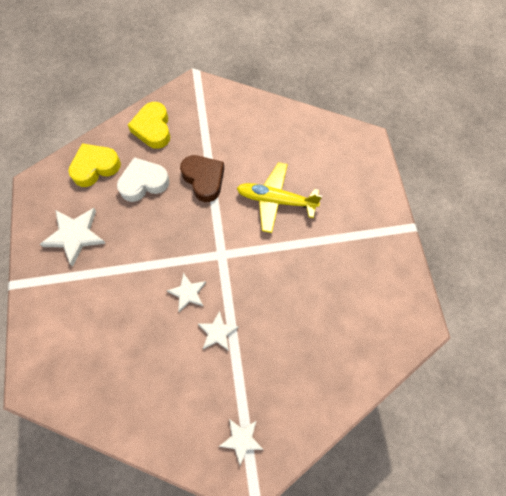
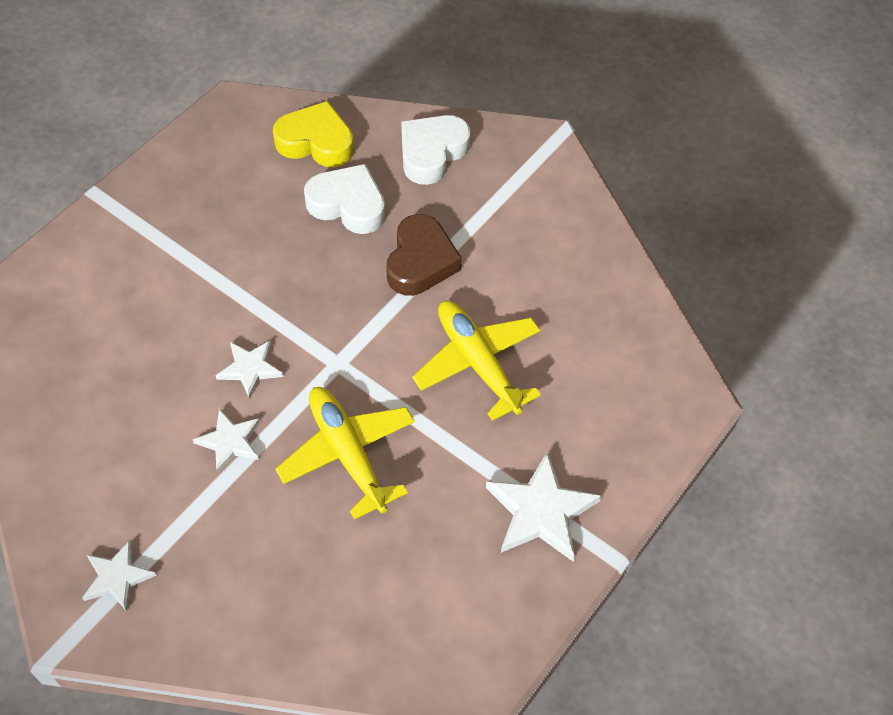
camera: 45 degrees right, 10 degrees down
(75, 235) = (209, 197): white star -> white star (541, 511)
(153, 129) = (432, 153): yellow heart -> white heart
(270, 287) = (347, 453): none -> yellow plane

